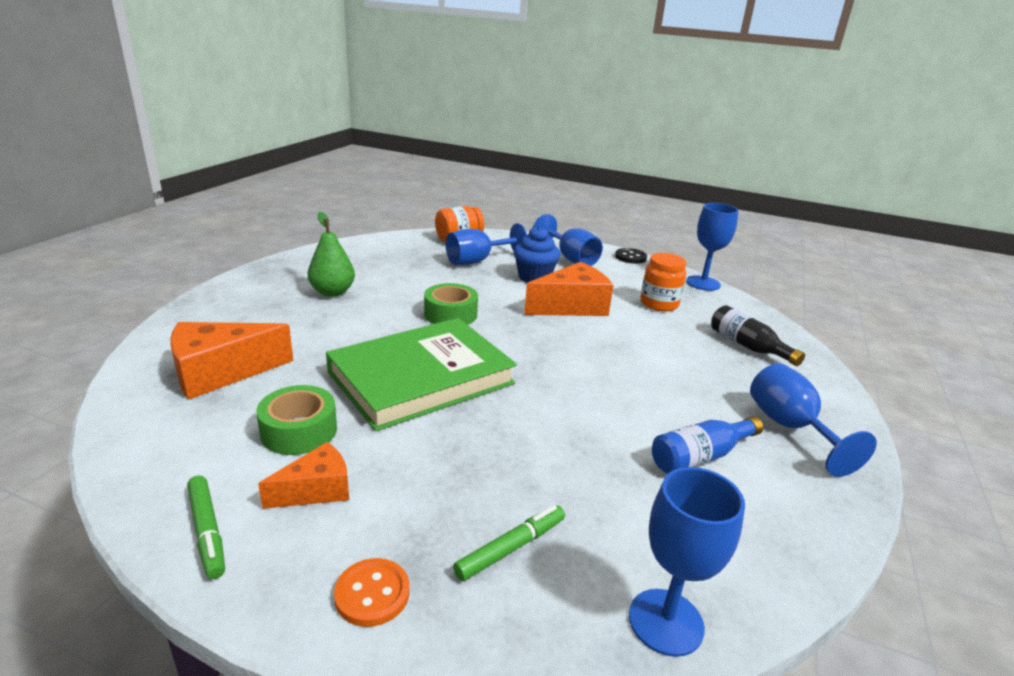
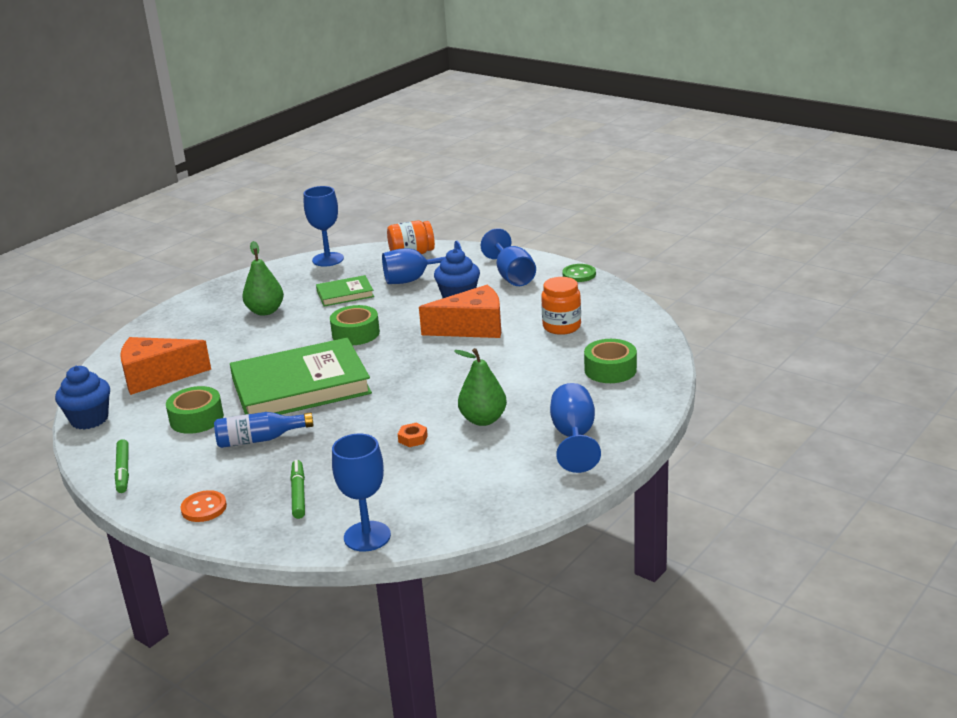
camera: 20 degrees right, 0 degrees up
(130, 442) = (89, 419): none -> blue cupcake
(316, 490) = (194, 454): orange cheese -> none
(413, 274) = (345, 294): none -> green book
(511, 548) = (298, 494): green marker -> green marker turned 75 degrees counterclockwise
(608, 442) = (413, 439): none -> orange nut
(630, 257) = (579, 274): black button -> green button
(670, 411) = (483, 420): none -> green pear
(700, 456) = (477, 452): blue bottle -> blue bottle (259, 439)
(703, 283) = (631, 305): blue goblet -> blue goblet (328, 259)
(748, 346) = (610, 370): black bottle -> green tape

